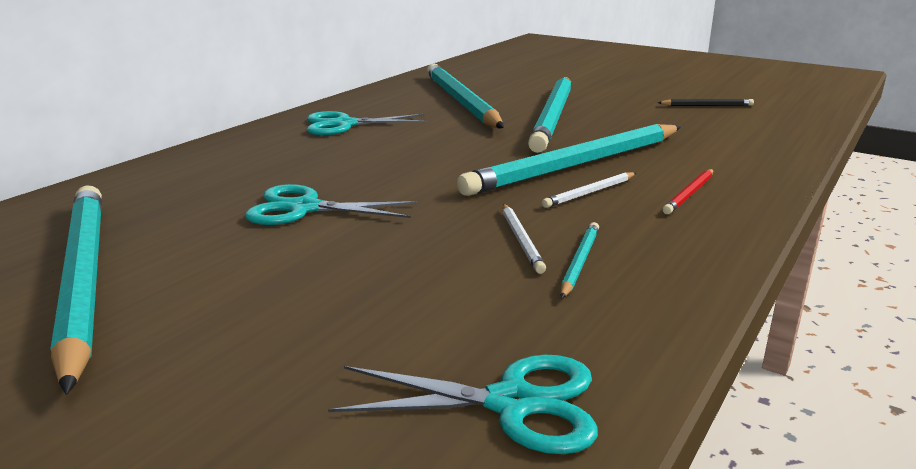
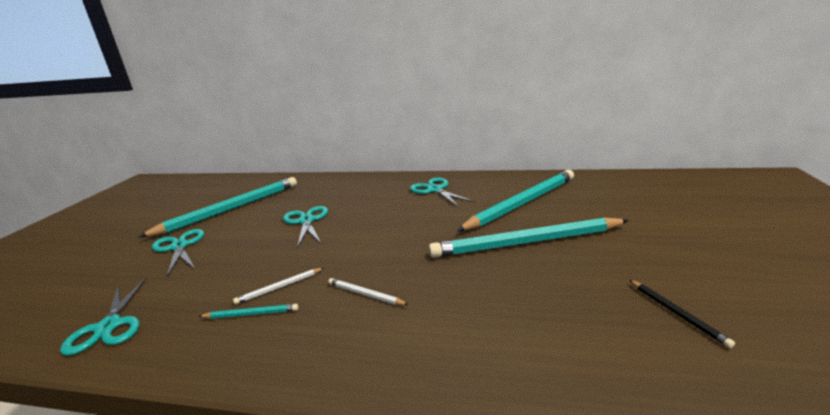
camera: 70 degrees right, 0 degrees up
(210, 340) = (179, 246): none -> turquoise scissors
(577, 165) = (419, 277): turquoise pencil -> none
(690, 194) = (385, 341): red pencil -> none

